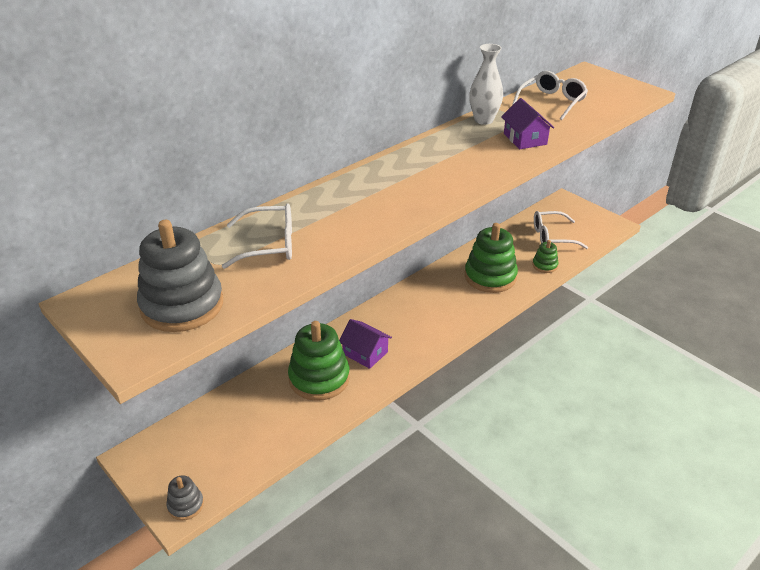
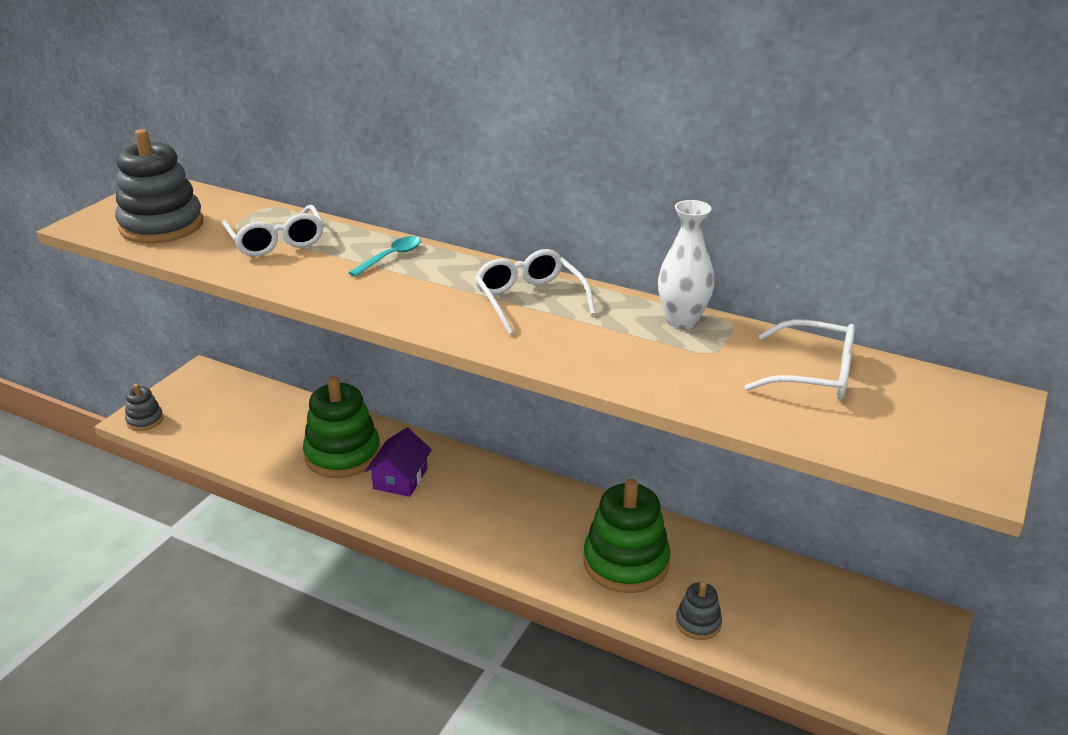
camera: 70 degrees right, 5 degrees down
(336, 198) = (391, 257): none -> turquoise spoon
(525, 139) = (647, 364): purple house -> none
(545, 265) = (698, 623): green stacking toy -> grey stacking toy
(552, 236) = (792, 620): white glasses -> white glasses (529, 300)

